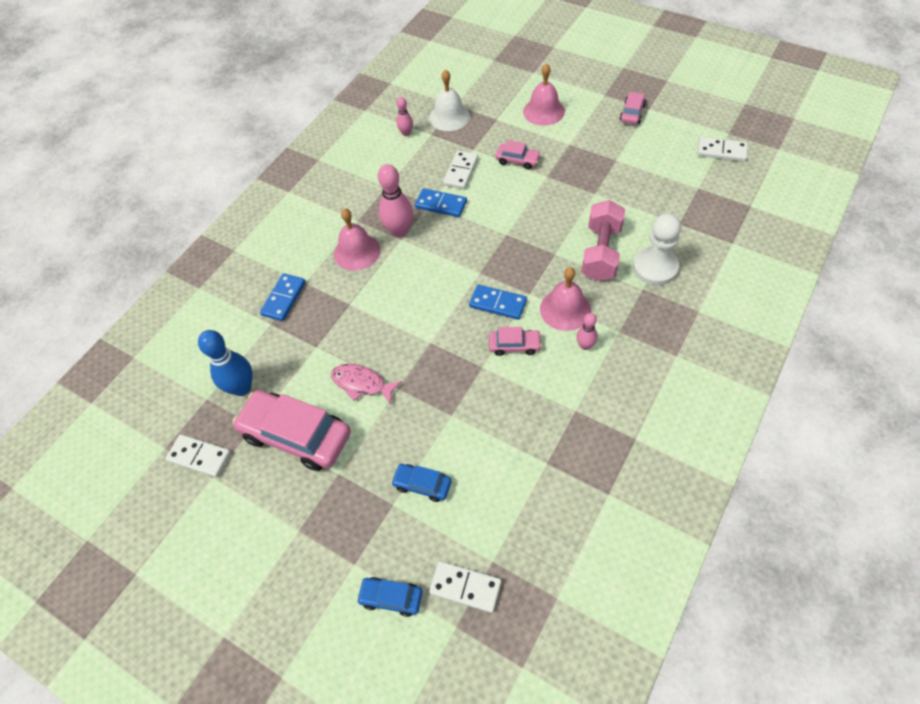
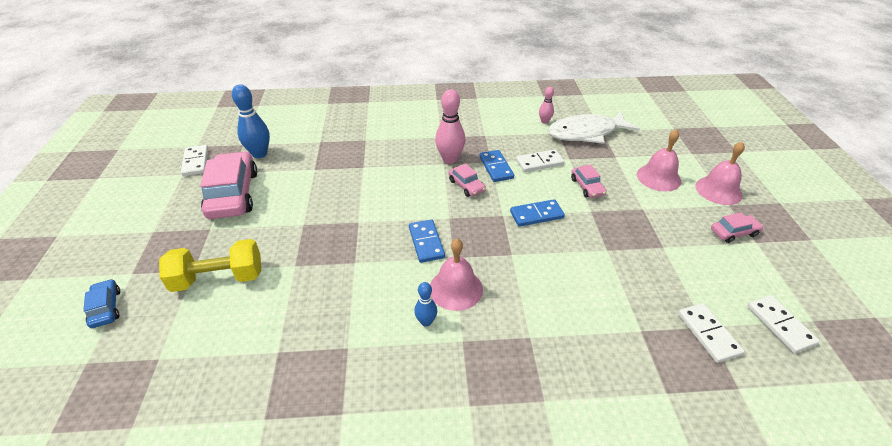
camera: 50 degrees right, 15 degrees down
(283, 298) = (345, 137): blue domino -> blue domino (536, 215)
(357, 252) = (412, 149): pink bell -> pink bell (718, 190)
(362, 384) = (295, 204): pink fish -> none
(422, 485) = (218, 278): blue car -> yellow dumbbell
(449, 117) = (586, 133): white bell -> white fish
(465, 587) = (126, 351): white domino -> white domino (708, 334)
(514, 345) = (391, 272): pink car -> pink car (466, 186)
(585, 345) = (426, 322): pink bowling pin -> blue bowling pin
(601, 252) = (543, 285): pink dumbbell -> none
(655, 267) = (565, 335): white pawn -> none

